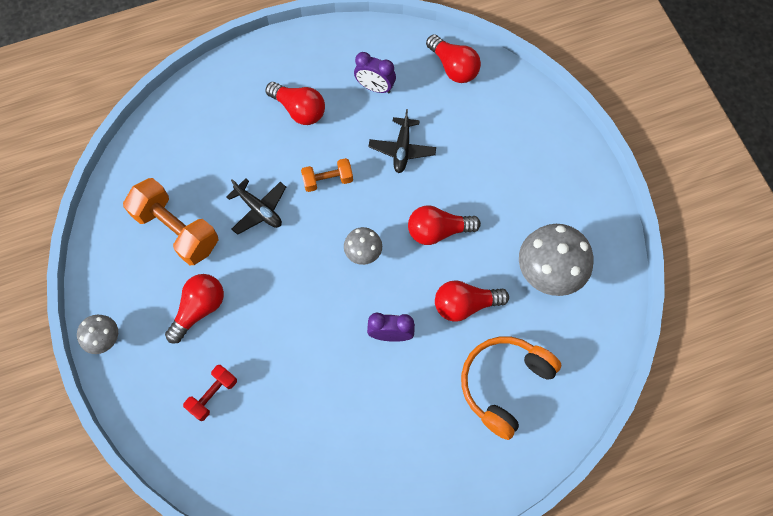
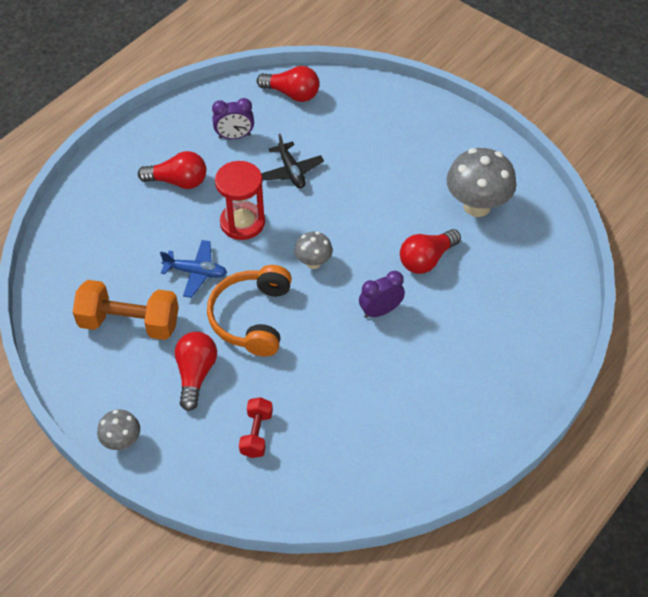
camera: 30 degrees left, 15 degrees down
(259, 210) = (196, 272): black plane -> blue plane
(328, 180) = (242, 222): orange dumbbell -> red hourglass
(438, 231) = (365, 217): red light bulb -> none
(504, 384) = (500, 301): orange headphones -> orange headphones (252, 317)

